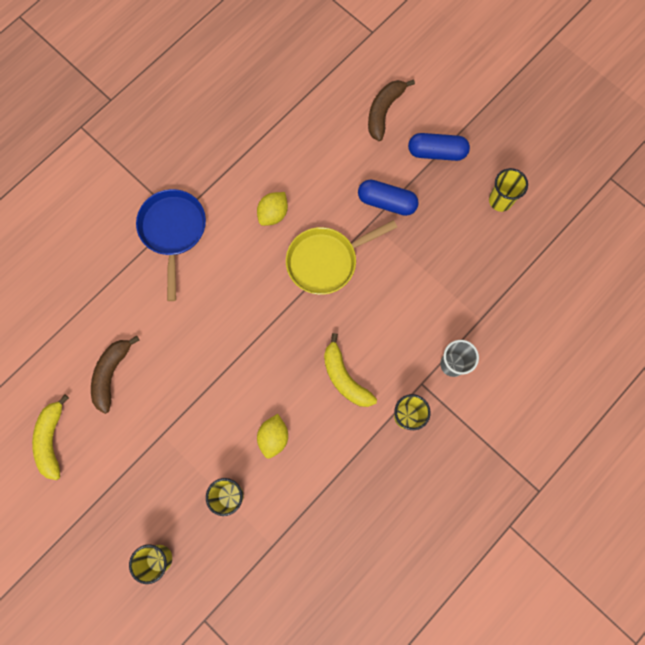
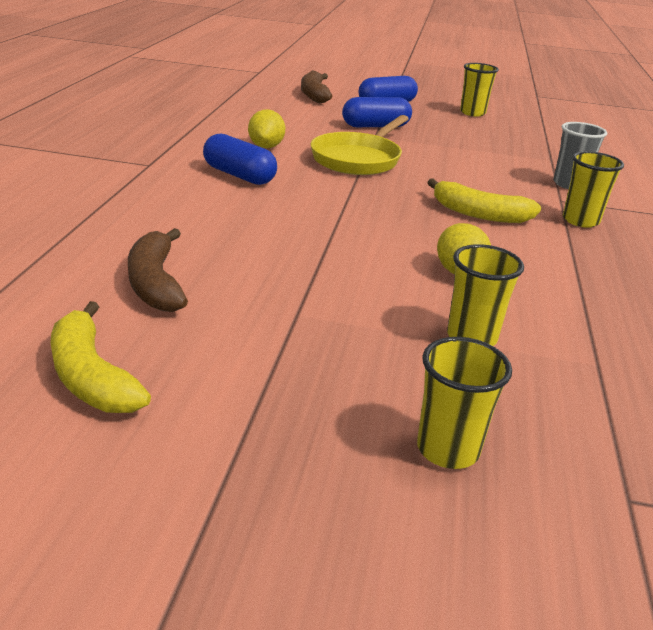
camera: 35 degrees left, 45 degrees down
(173, 231) = (151, 172): blue pan -> none
(226, 257) = (239, 175): none -> blue capsule

